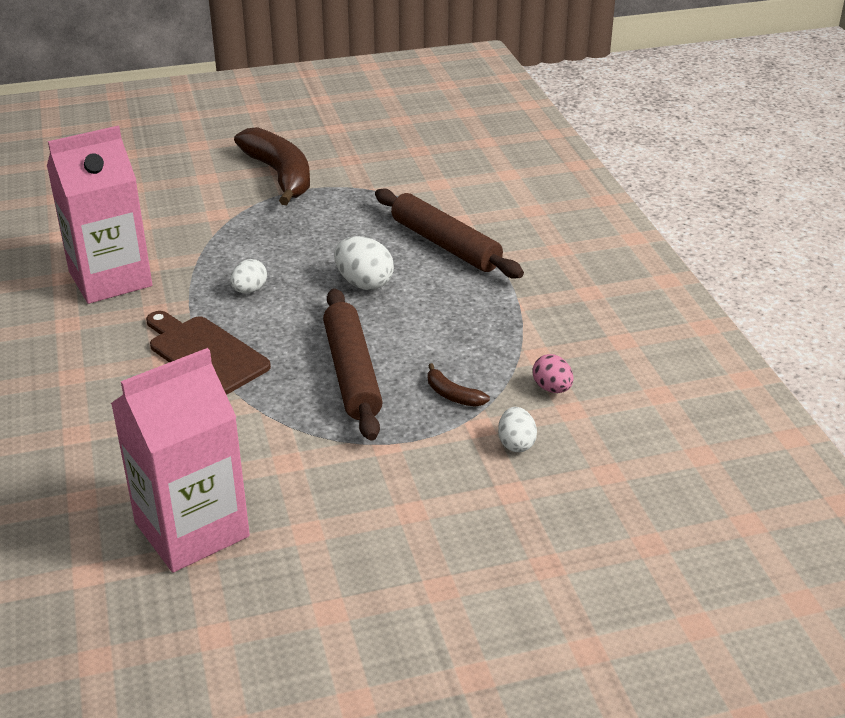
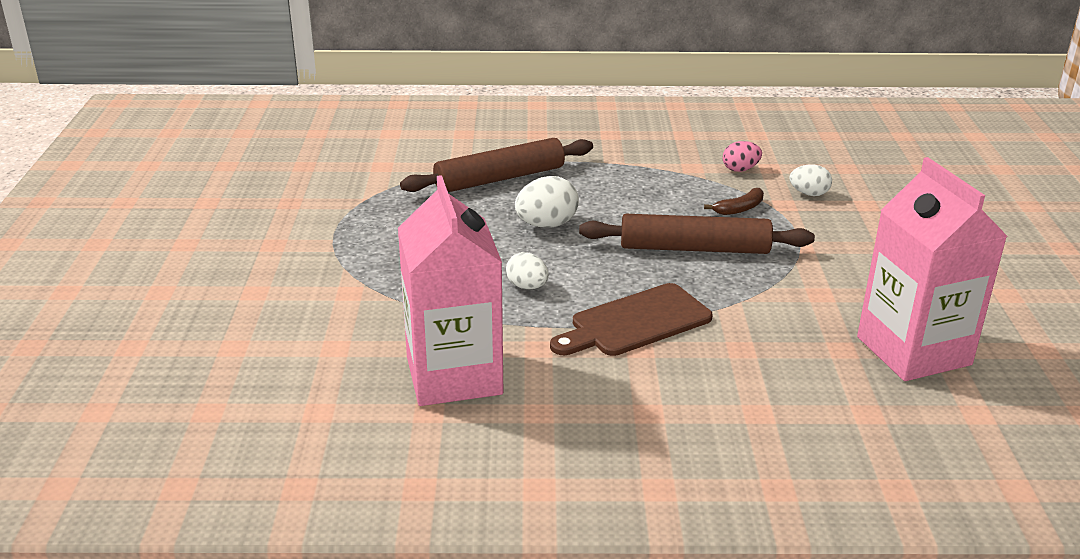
camera: 75 degrees left, 5 degrees down
(280, 175) = (291, 245): brown banana -> none

